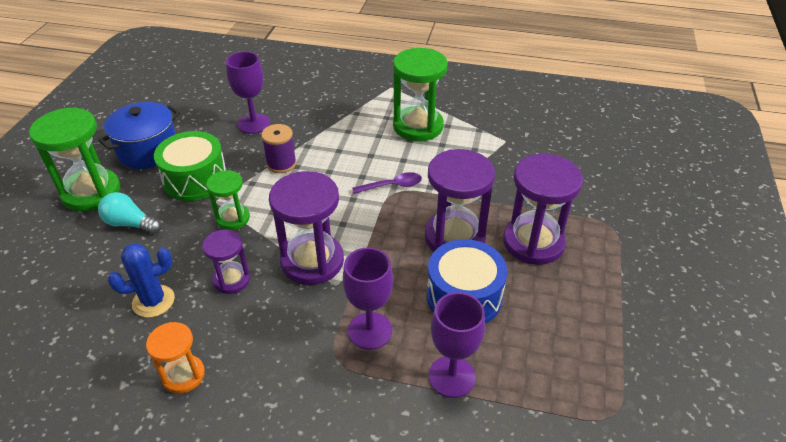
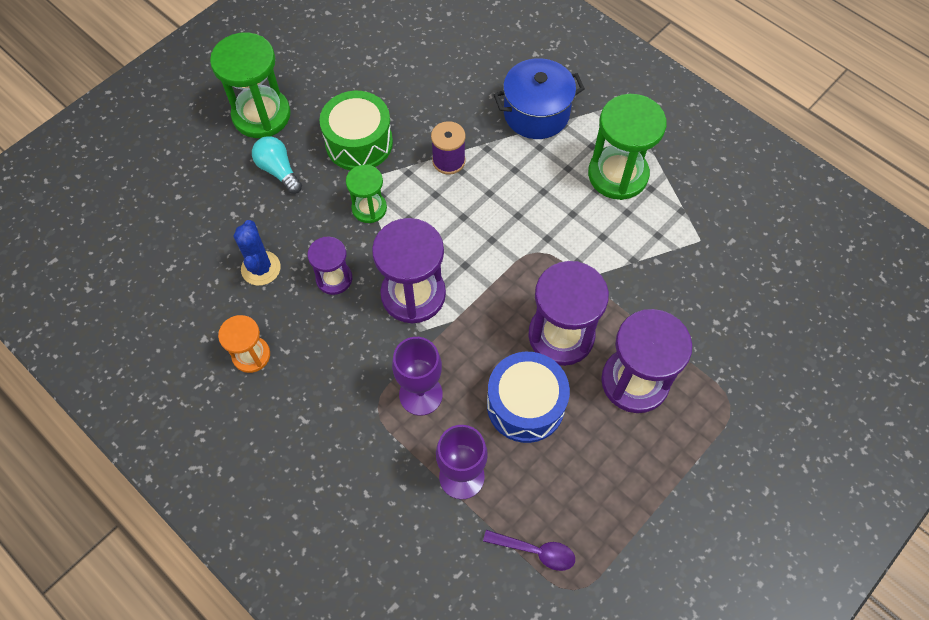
camera: 30 degrees right, 20 degrees up
(148, 151) = (333, 84): blue pot -> blue pot (536, 113)
(153, 301) = (261, 268): blue cactus -> blue cactus turned 75 degrees clockwise
(254, 124) = (450, 93): purple goblet -> none
(392, 186) = (540, 242): purple spoon -> purple spoon (535, 551)

